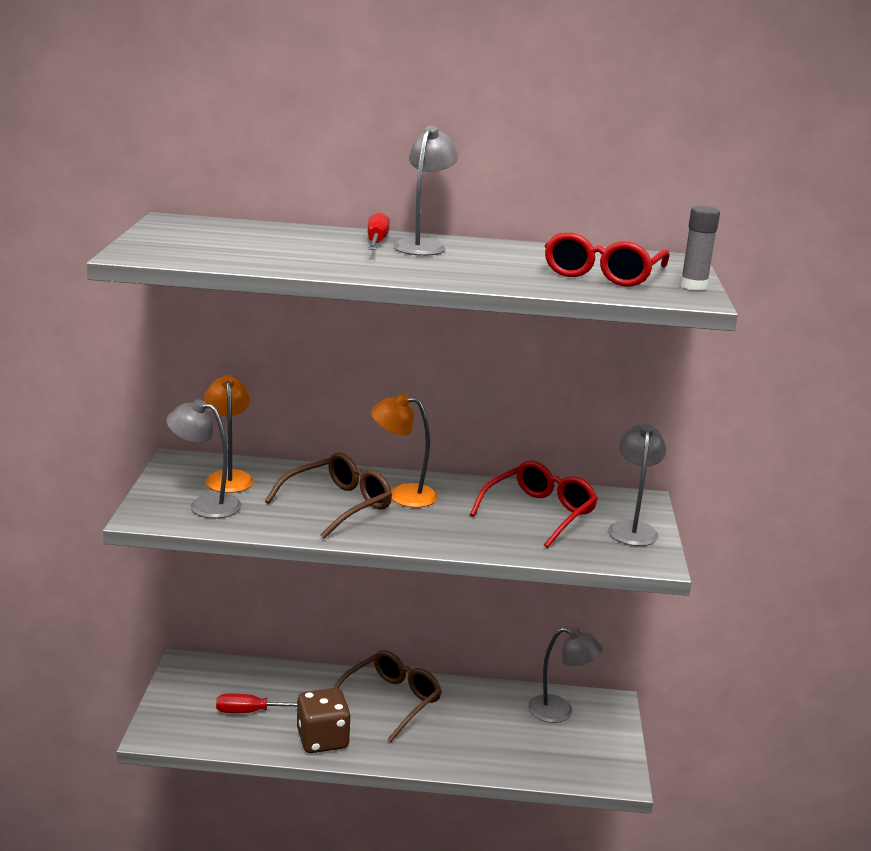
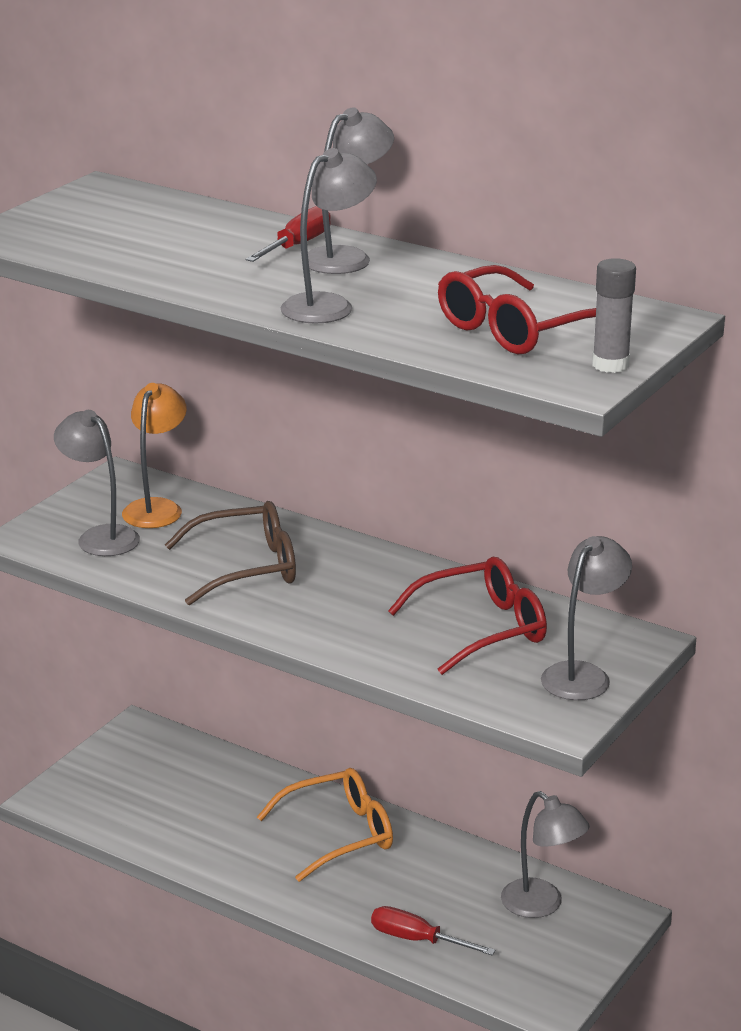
camera: 30 degrees right, 5 degrees up
(251, 712) = (169, 802): red screwdriver -> red screwdriver (417, 940)
(322, 739) = (224, 856): brown dice -> none
(390, 701) = (338, 834): brown glasses -> orange glasses
(402, 495) = (336, 570): orange lamp -> none
(457, 273) = (328, 305): none -> grey lamp

